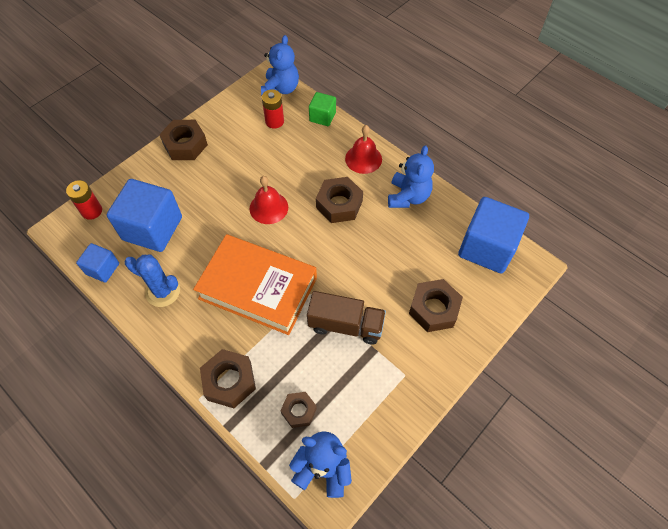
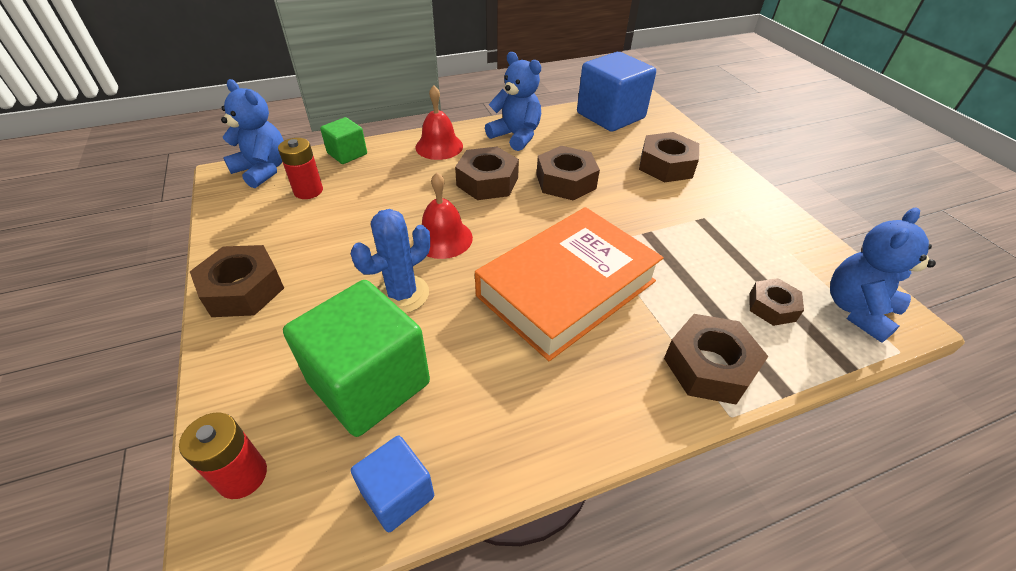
camera: 65 degrees left, 15 degrees down
(152, 228) = (369, 383): blue cube -> green cube
(163, 291) = (508, 406): blue cactus -> blue cactus (402, 294)
(346, 325) = (660, 229): brown truck -> none
(368, 249) = (565, 181): none -> brown nut

